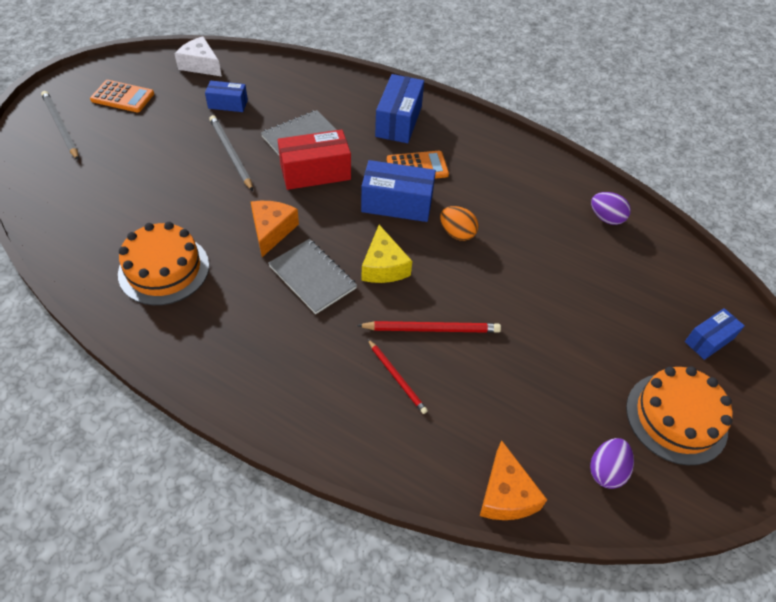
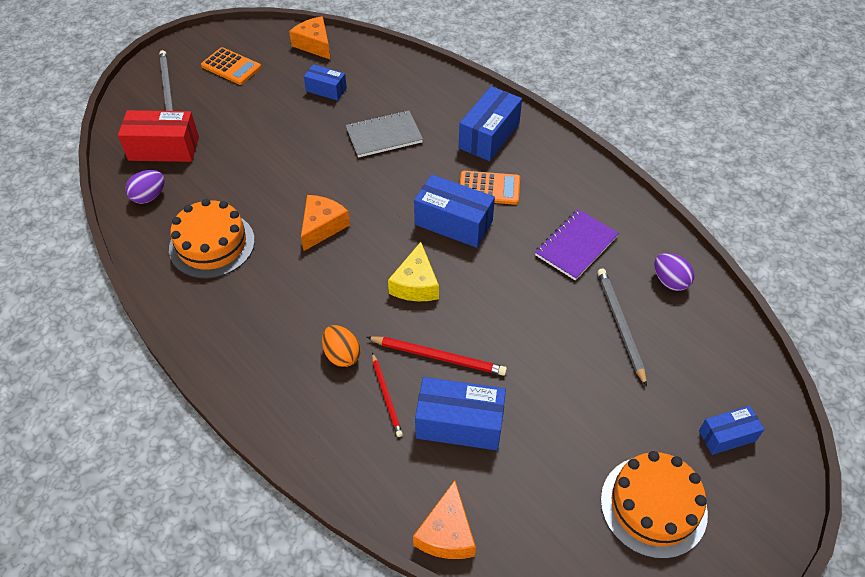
camera: 20 degrees right, 0 degrees up
(200, 65) = (314, 44): white cheese -> orange cheese
(231, 153) = (311, 141): grey pencil -> grey pencil (620, 325)
(312, 277) = (343, 281): grey notebook -> none
(315, 172) = (385, 175): red box -> red box (164, 148)
(457, 233) = (502, 265): orange egg -> orange egg (342, 355)
(476, 387) = (459, 424): none -> blue box
(515, 203) = (576, 246): none -> purple notebook
(606, 471) = (556, 538): purple egg -> purple egg (149, 196)

